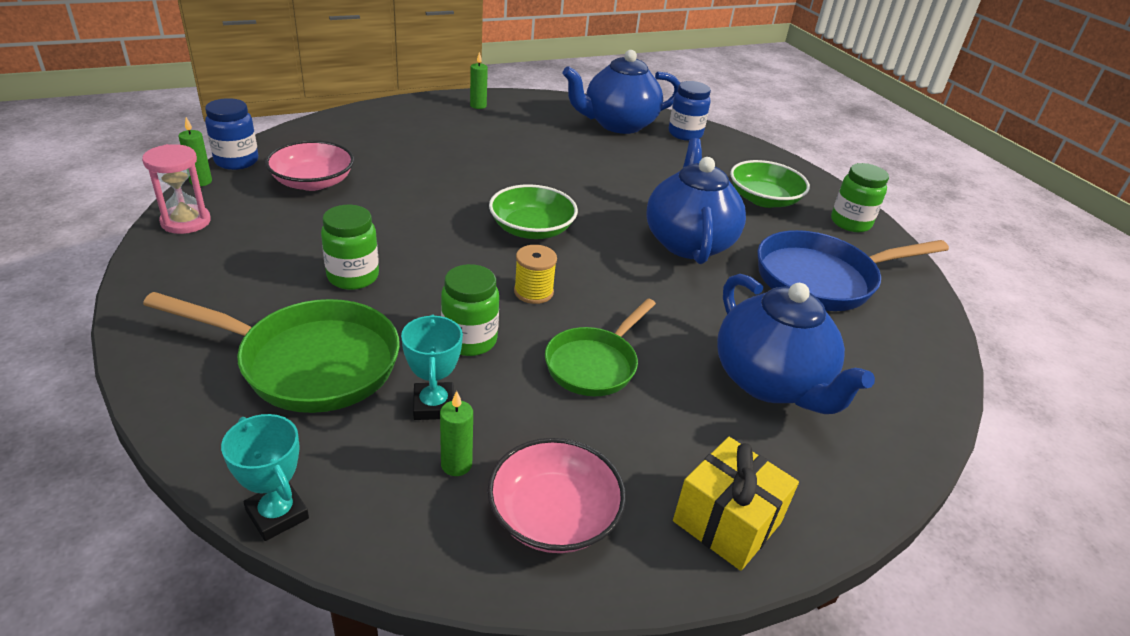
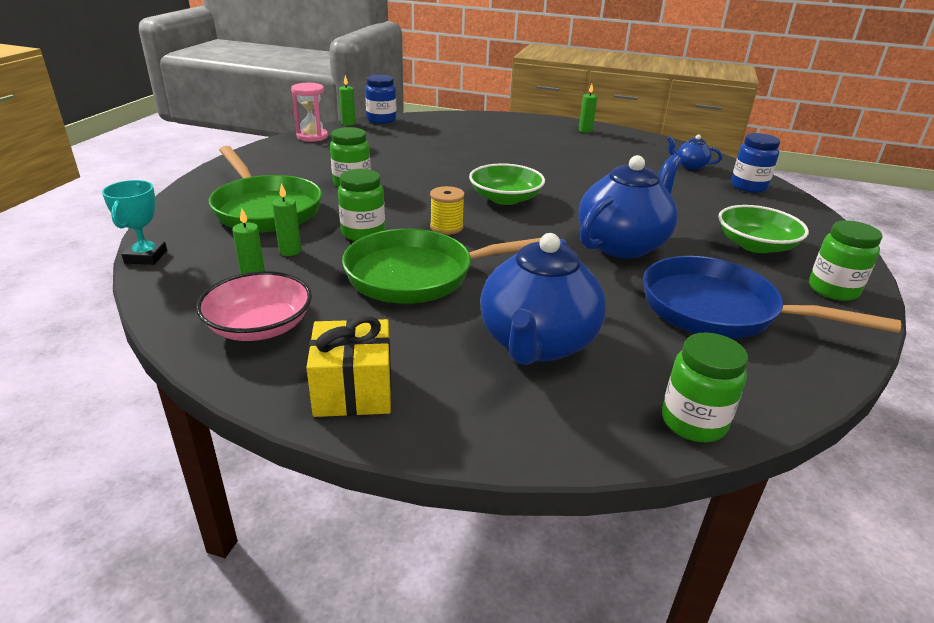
camera: 45 degrees right, 5 degrees down
(313, 182) = (406, 139): pink bowl -> none
(433, 405) = (290, 251): turquoise trophy -> green candle
(594, 364) = (419, 275): green pan -> green pan, size x1.57
(618, 124) = (690, 166): blue teapot -> blue teapot, size x0.45
(928, 390) = (693, 422): none -> green jar

